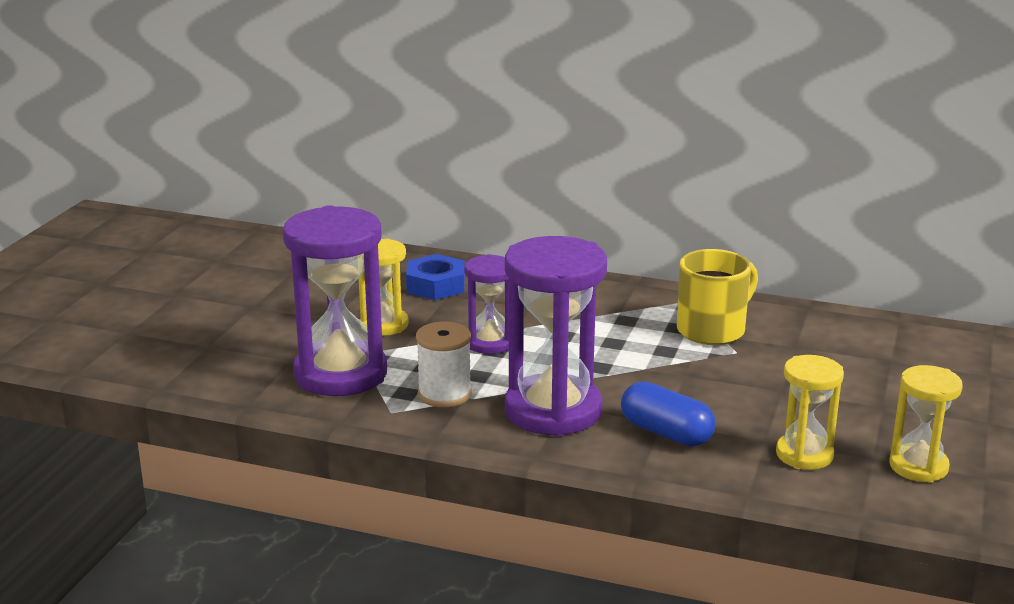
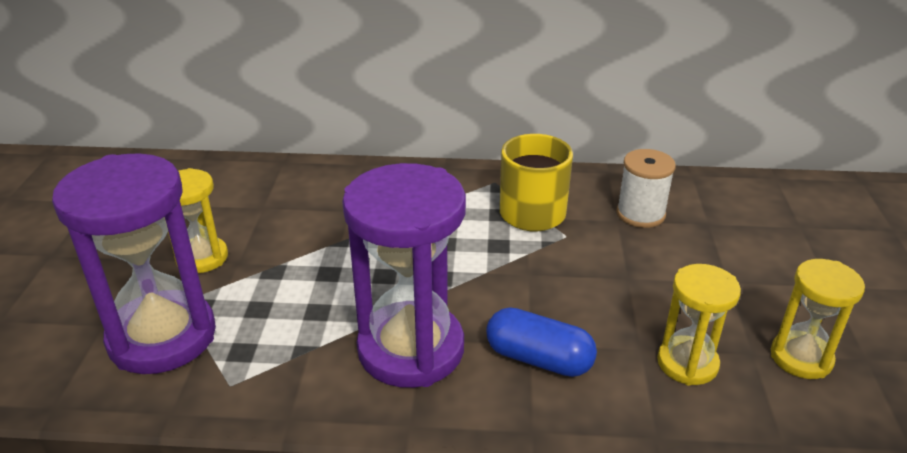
camera: 15 degrees left, 10 degrees up
(436, 285) = (248, 197): blue nut -> none
(444, 394) = (286, 346): white spool -> white spool (640, 214)
(490, 343) = (320, 264): purple hourglass -> none

